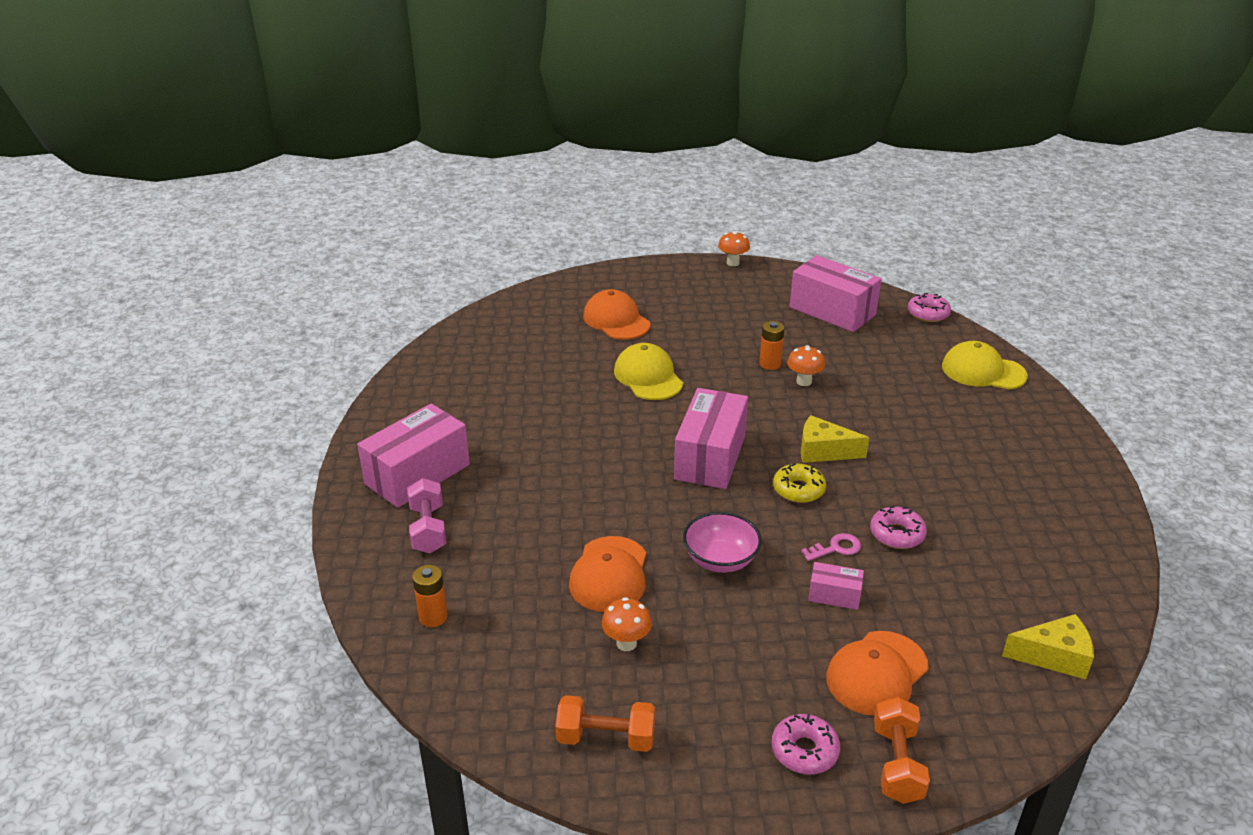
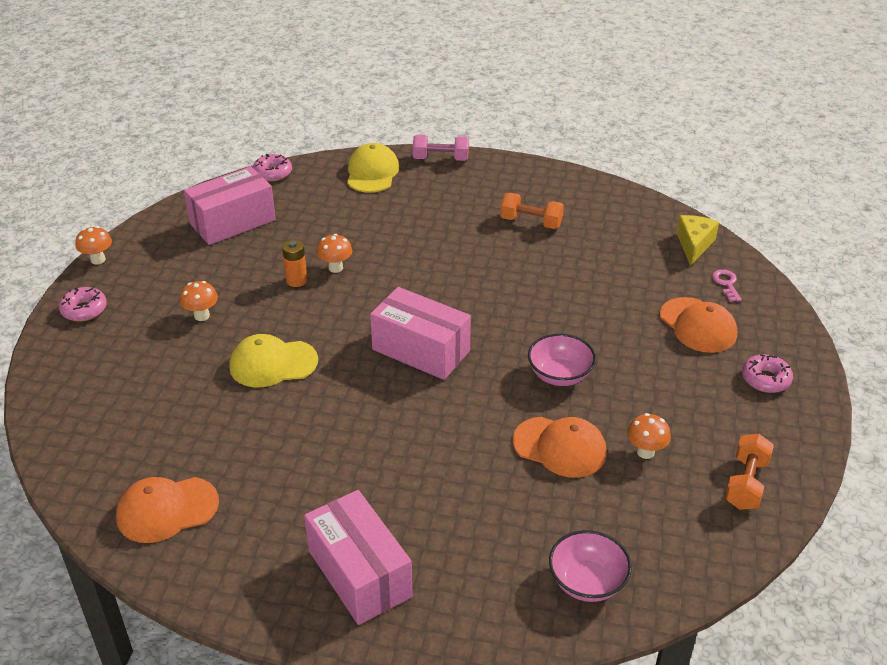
camera: 75 degrees left, 5 degrees up
(428, 529) = (456, 573): pink dumbbell -> pink dumbbell (440, 159)
(433, 617) = (587, 582): orange battery -> pink bowl
(616, 320) = (152, 366): orange cap -> orange cap (167, 510)
(691, 327) = (202, 316): none -> orange mushroom
(798, 490) = (485, 310): yellow donut -> none
(823, 451) = (440, 283): yellow cheese -> none
(834, 595) = (615, 324): pink box -> none
(836, 548) = (563, 309): pink key -> pink key (726, 284)
(897, 534) = (556, 274): pink donut -> pink donut (84, 310)
(897, 764) = (779, 339): orange dumbbell -> orange dumbbell (531, 222)
(983, 371) = (372, 172): yellow cap -> yellow cap turned 150 degrees clockwise

